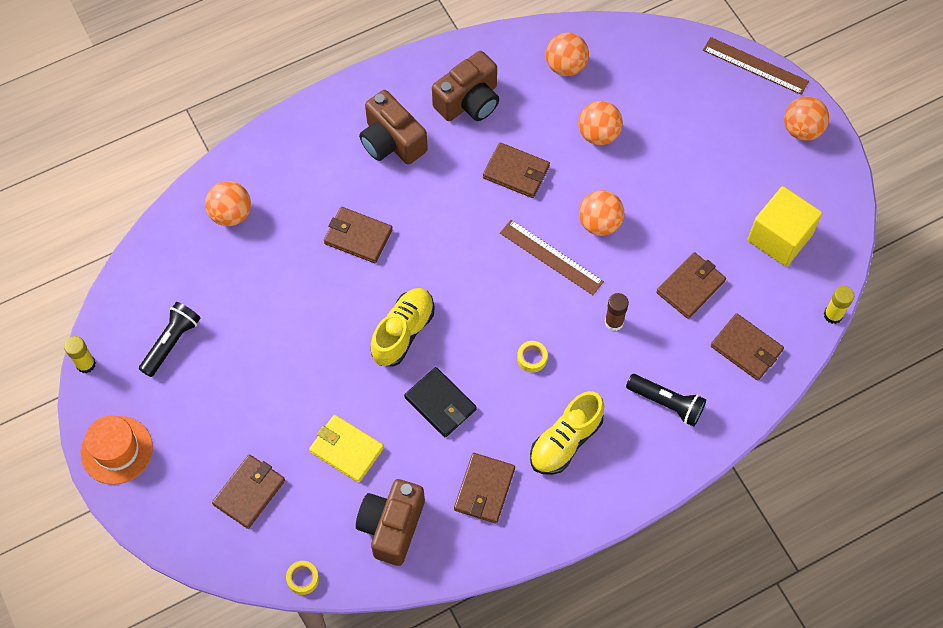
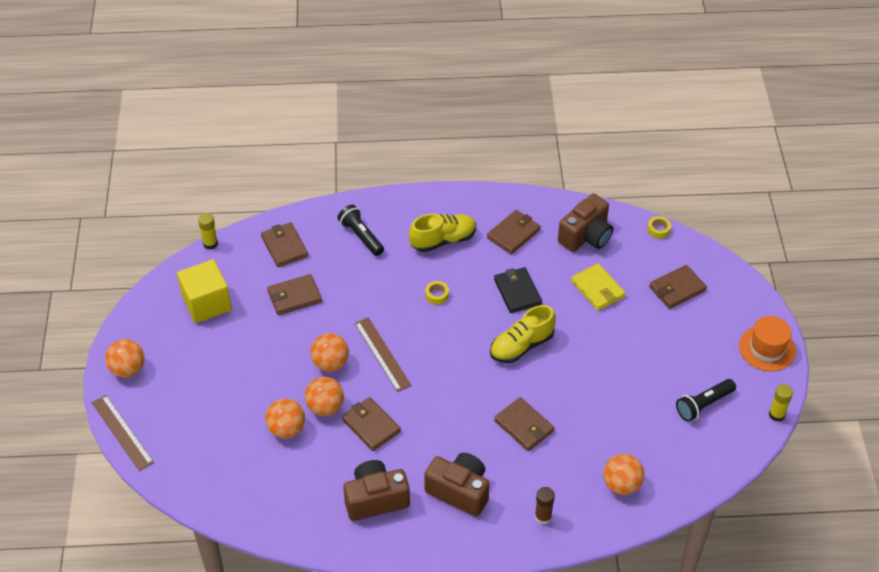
camera: 155 degrees left, 15 degrees down
(392, 141) = (459, 491): brown camera -> brown camera turned 45 degrees counterclockwise
(565, 66) = (275, 496): orange ball -> orange ball (325, 407)
(614, 322) = (364, 295): brown glue stick -> brown glue stick (543, 517)

